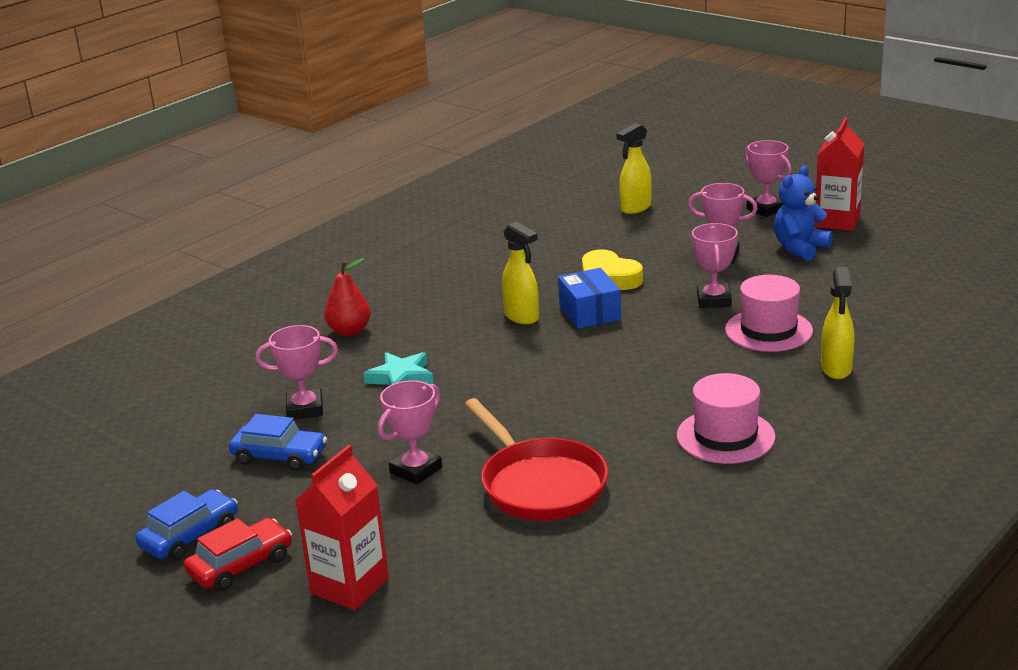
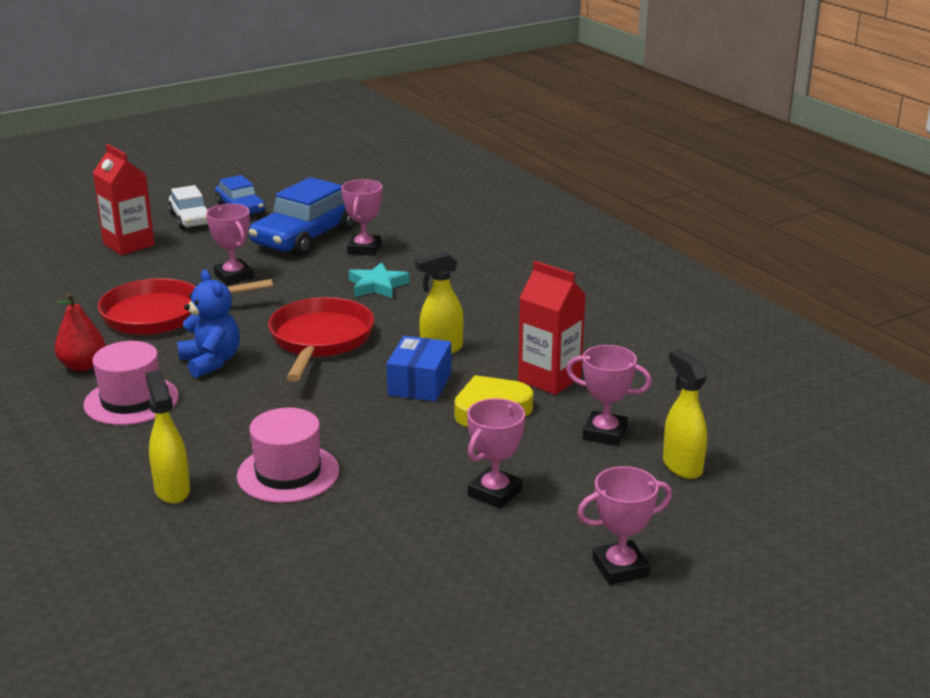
camera: 105 degrees right, 0 degrees up
(241, 565) = (190, 219): red car -> white car
(279, 456) = (306, 237): blue car -> blue car, size x1.71
(349, 331) = (481, 275): red pear -> red pear (83, 366)
(540, 376) = (320, 340): none -> red pan
(590, 312) = (420, 384): blue box -> blue box turned 75 degrees counterclockwise
(714, 300) = (386, 458): pink trophy -> pink trophy (605, 433)
(800, 248) = (473, 557): blue teddy bear -> blue teddy bear (211, 362)
(836, 369) = (172, 490): yellow spray bottle -> yellow spray bottle turned 45 degrees clockwise
(837, 221) = (539, 618): red carton -> red carton (549, 379)

